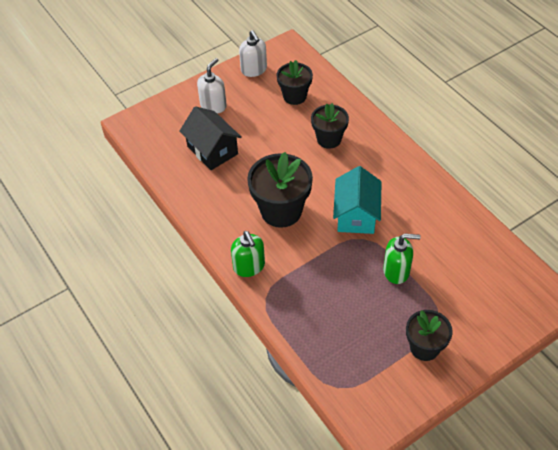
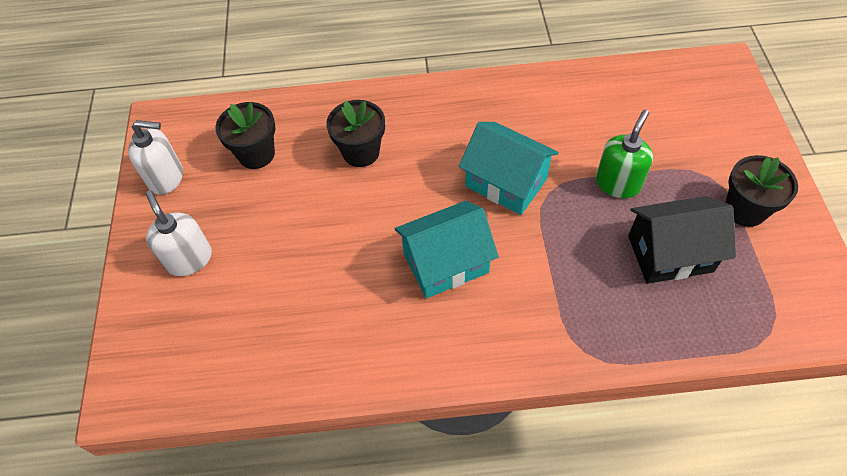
camera: 60 degrees left, 5 degrees up
(212, 150) = (274, 299): black house -> black house (670, 253)
(249, 266) = (520, 348): green soap dispenser -> none
(281, 211) = (446, 263): black flower pot -> turquoise house

